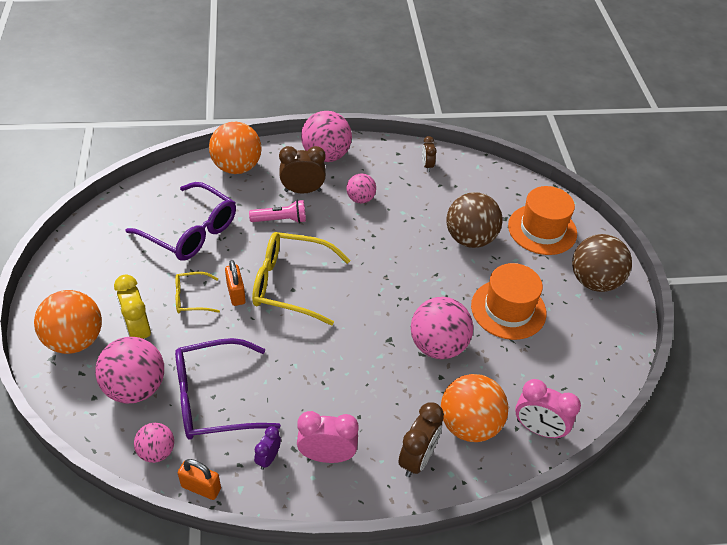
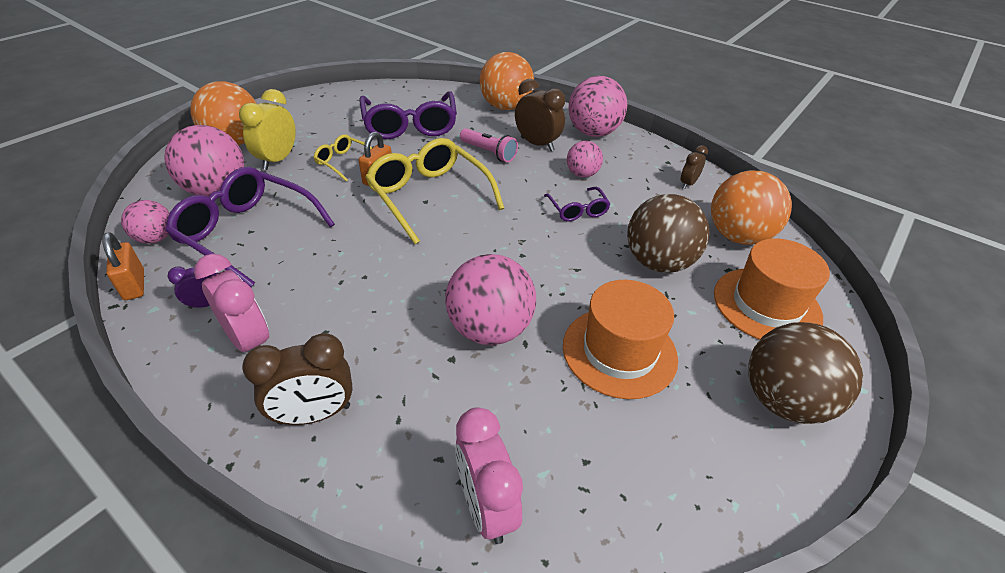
camera: 45 degrees right, 5 degrees down
(390, 231) = (577, 210): none -> purple glasses
(469, 425) = (413, 429): orange ball -> orange ball (738, 236)

